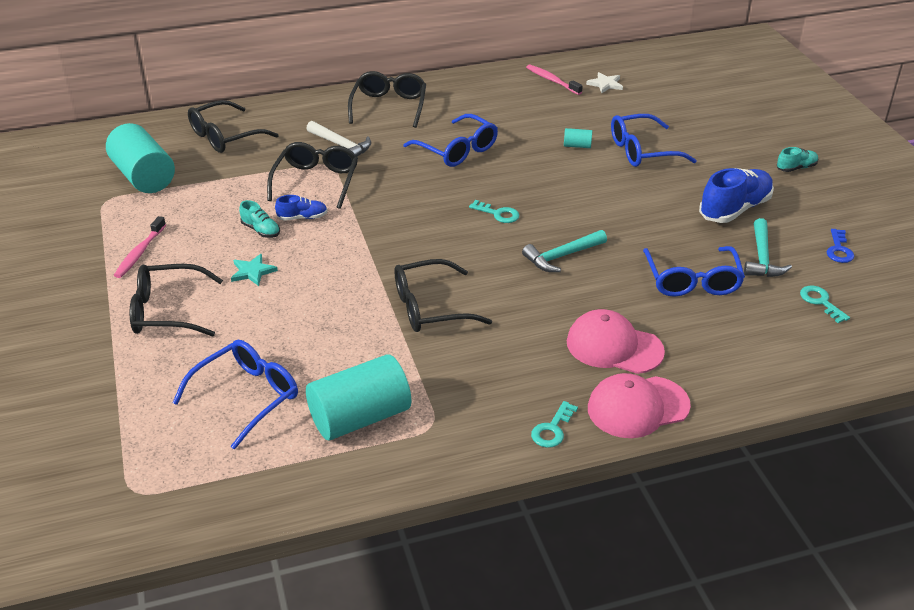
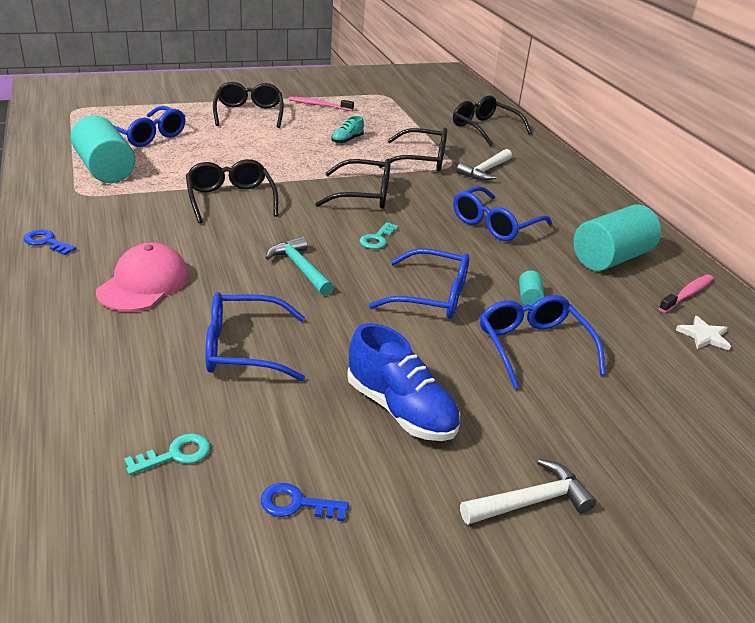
camera: 85 degrees right, 5 degrees down
(144, 177) = (417, 104): turquoise cylinder -> turquoise cylinder (611, 258)
(252, 272) = (292, 137): turquoise star -> none
(302, 217) = (366, 154): blue shoe -> none
(389, 107) = (567, 194): black glasses -> black glasses (363, 195)
(552, 429) = (46, 242): turquoise key -> blue key
(587, 190) = (430, 296): none -> blue glasses
(637, 407) = (50, 287): pink cap -> none
(762, 258) = (284, 416): turquoise hammer -> none
(796, 168) = (530, 502): turquoise shoe -> white hammer

